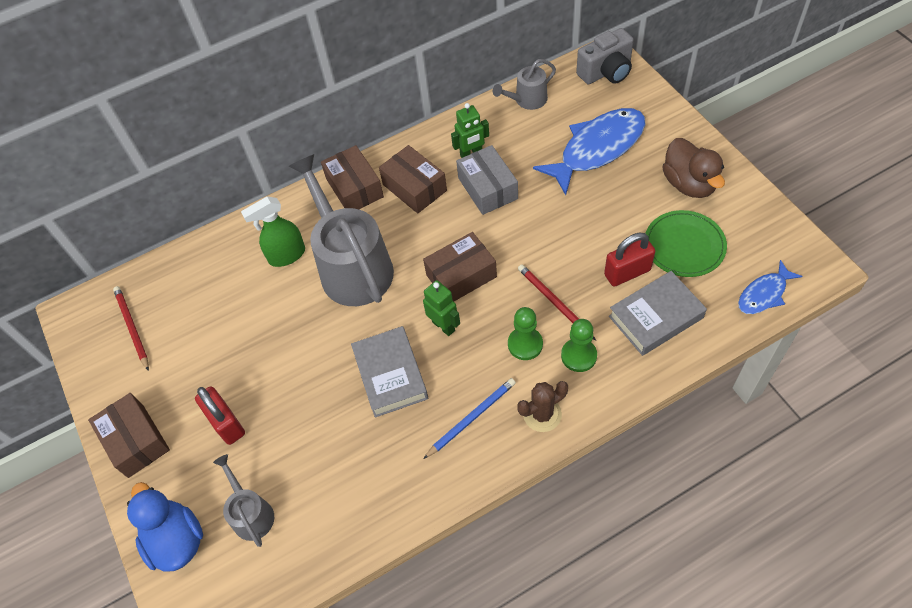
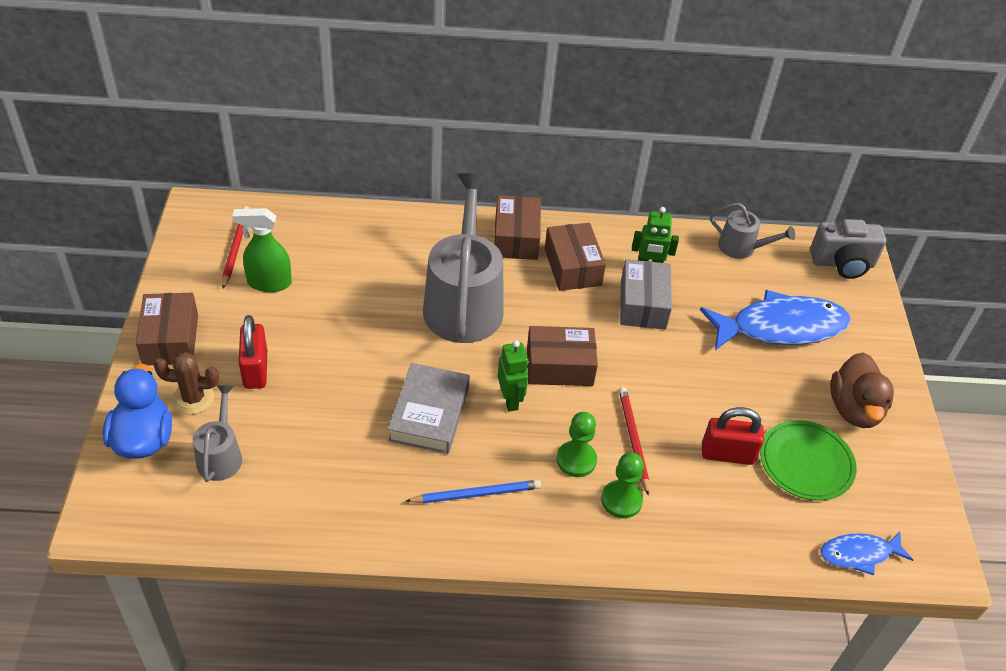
camera: 20 degrees right, 10 degrees down
(286, 255) = (411, 261): green spray bottle -> green spray bottle (269, 283)
(527, 100) = (741, 248): grey watering can -> grey watering can turned 150 degrees counterclockwise
(542, 414) = (546, 530): brown cactus -> brown cactus (193, 398)
(655, 317) = (726, 510): grey book -> none

